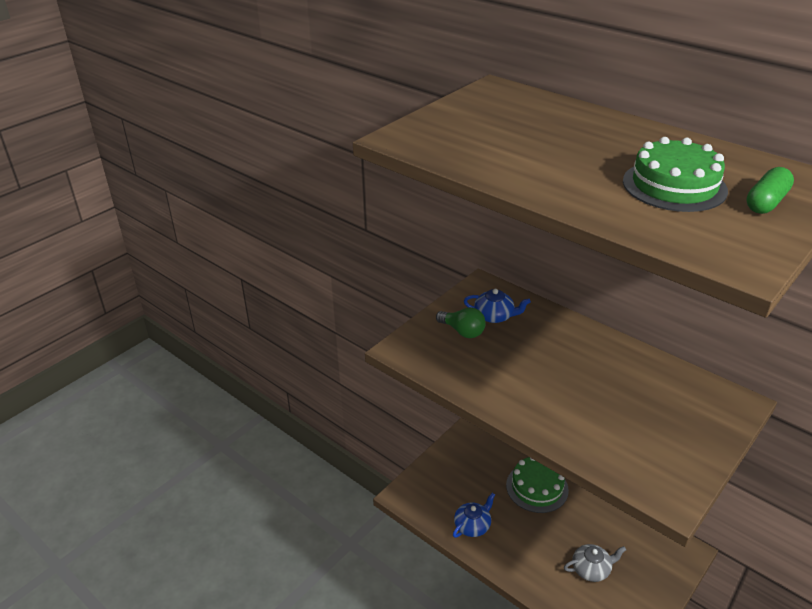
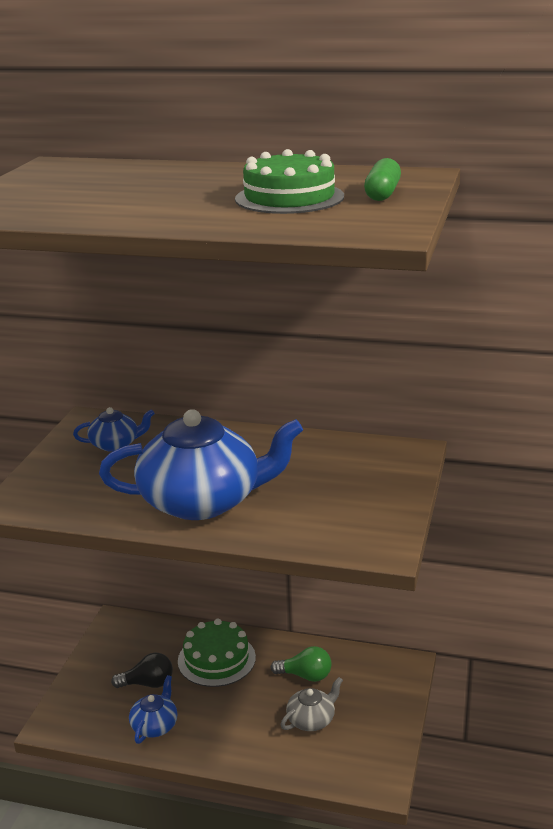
camera: 25 degrees left, 10 degrees down
(462, 331) = (83, 467): green light bulb -> green light bulb (305, 676)
(479, 488) = (148, 683): none -> black light bulb
(541, 395) = (203, 501): none -> blue teapot

